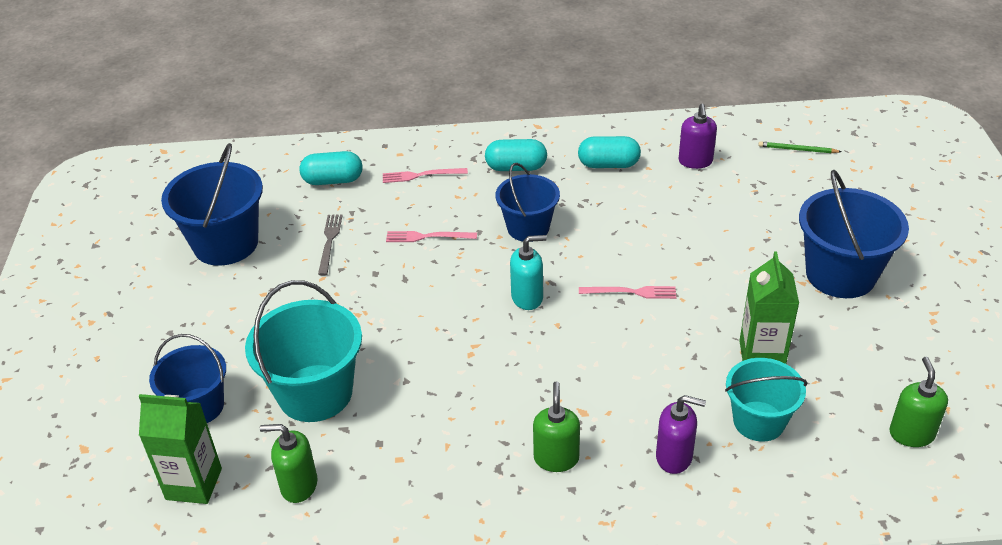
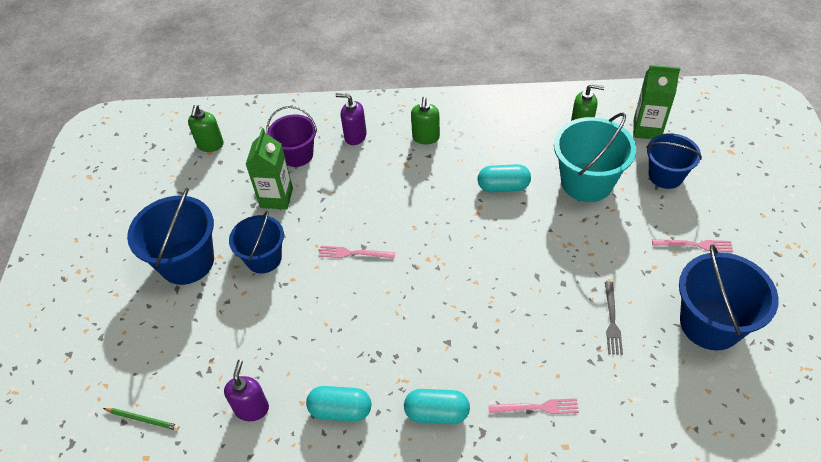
camera: 175 degrees left, 10 degrees up
(333, 180) = (630, 406): turquoise capsule -> turquoise capsule (503, 187)
(427, 237) = (522, 321): pink fork -> pink fork (695, 245)
(527, 298) = (435, 252): turquoise soap dispenser -> none
(528, 228) = (430, 326): blue bucket -> blue bucket (264, 258)
(758, 421) = (297, 155): turquoise bucket -> purple bucket

